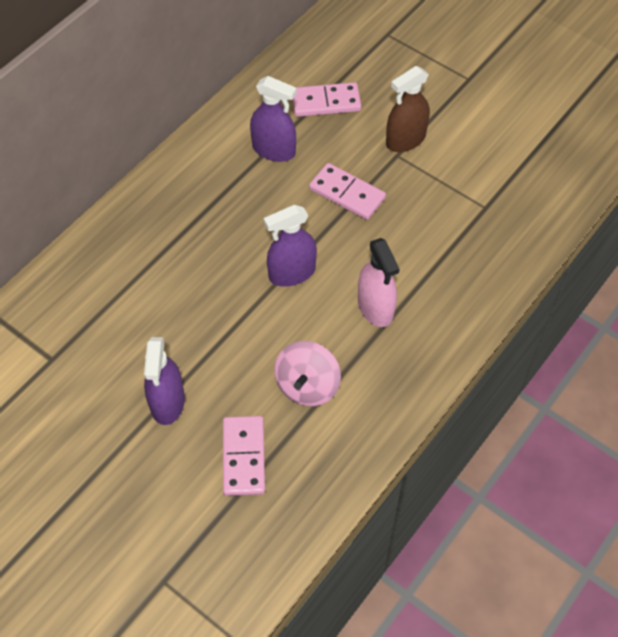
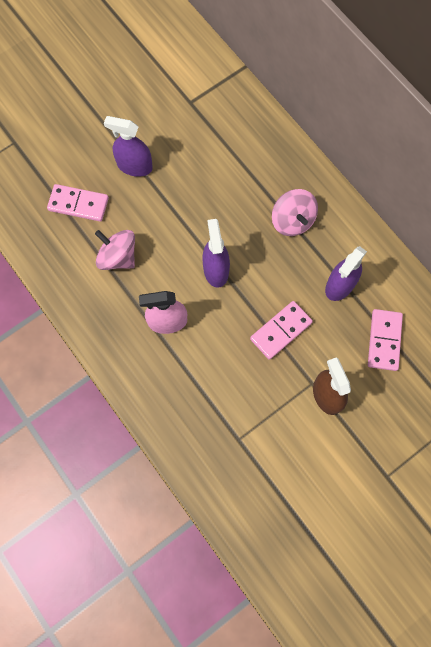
camera: 105 degrees right, 15 degrees up
(204, 209) = (292, 221): none -> pink spinning top

